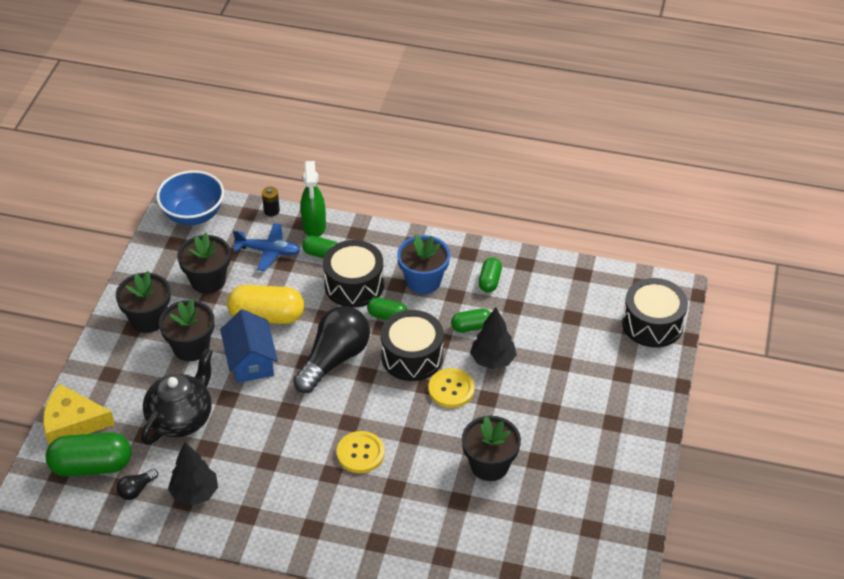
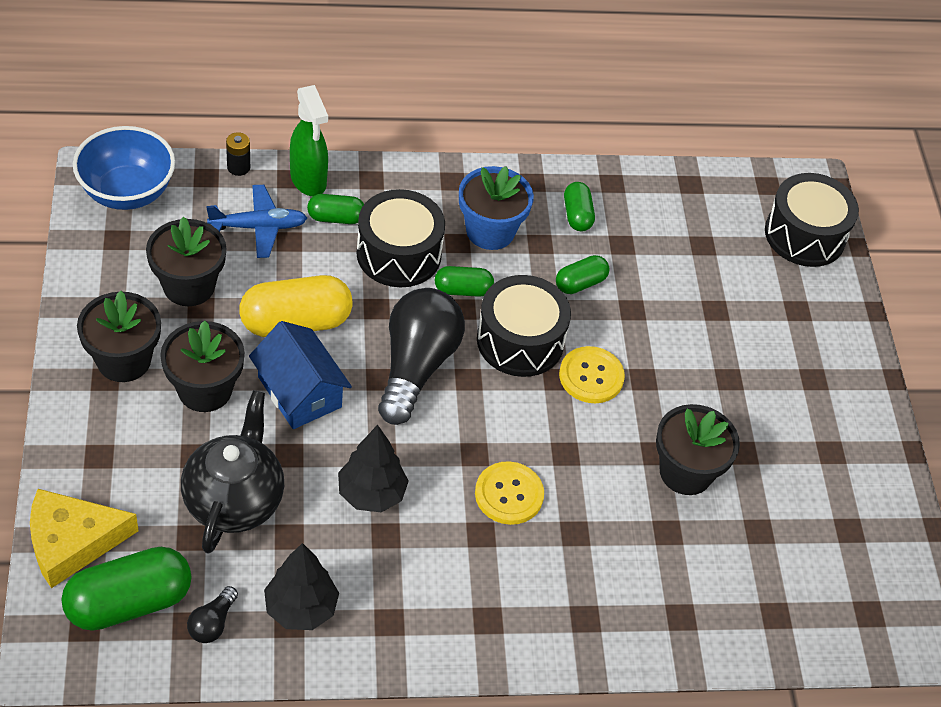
camera: 25 degrees left, 5 degrees up
(492, 360) = (627, 324): black tree -> black tree (371, 494)

